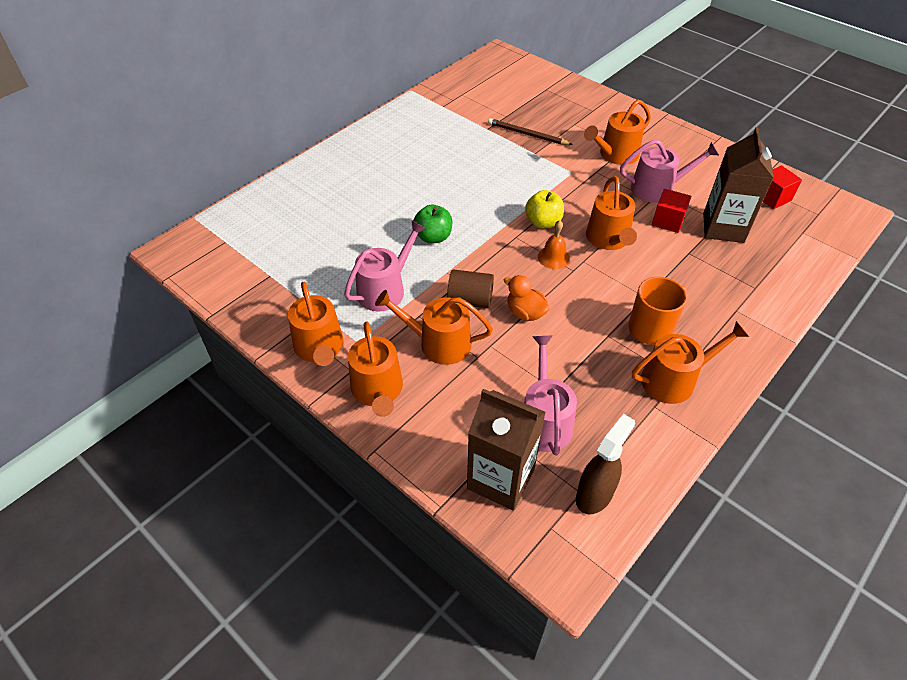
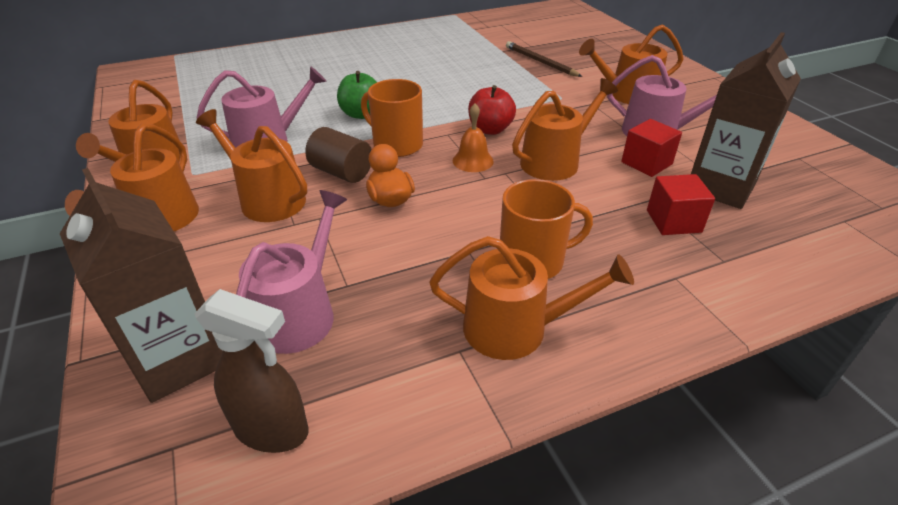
camera: 25 degrees right, 10 degrees down
(487, 260) = (396, 144): none -> orange mug
(543, 222) = (490, 129): yellow apple -> red apple
(594, 494) = (272, 429): brown spray bottle -> brown spray bottle turned 45 degrees clockwise
(609, 239) = (555, 161): orange watering can -> orange watering can turned 150 degrees counterclockwise
(772, 197) = (817, 175): red cube -> red cube (673, 221)

